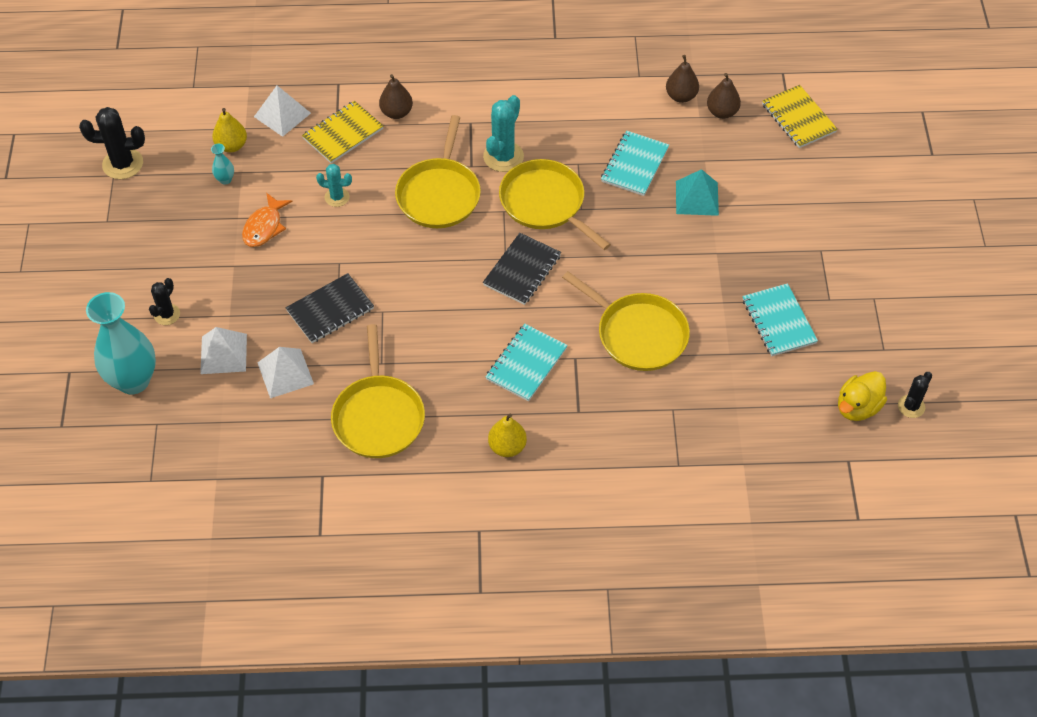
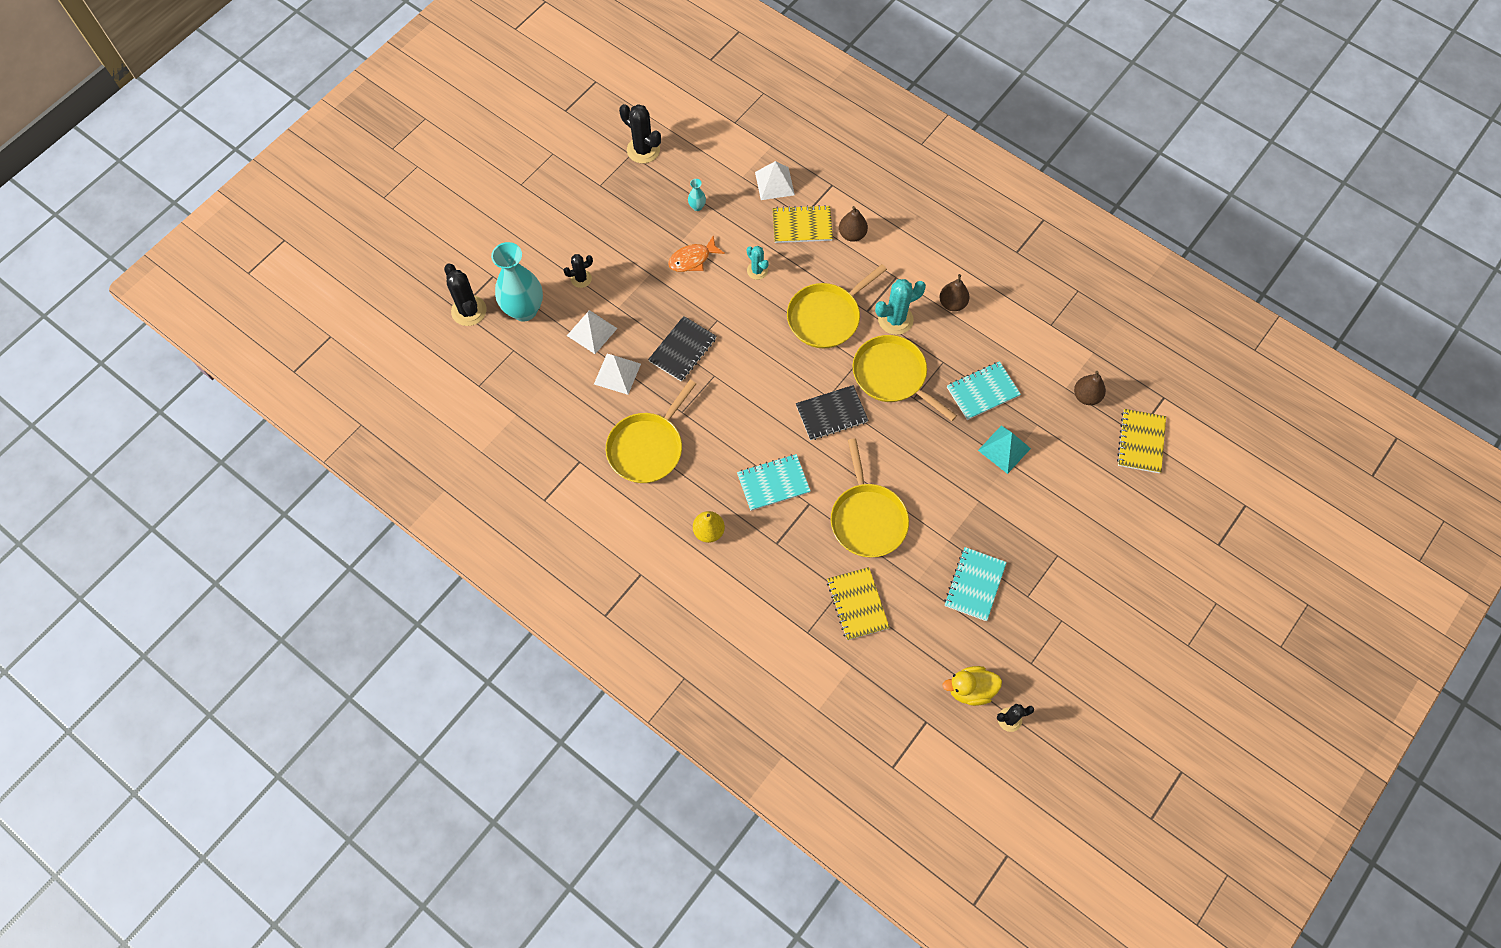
camera: 40 degrees right, 10 degrees up
(73, 420) = (469, 311): none -> black cactus
(231, 146) = (722, 184): yellow pear -> none
(330, 310) = (682, 350): black notebook -> black notebook turned 60 degrees counterclockwise
(545, 203) = (892, 376): yellow pan -> yellow pan turned 45 degrees counterclockwise
(681, 96) = (1067, 362): brown pear -> brown pear (952, 303)
(698, 409) = (857, 604): none -> yellow notebook

